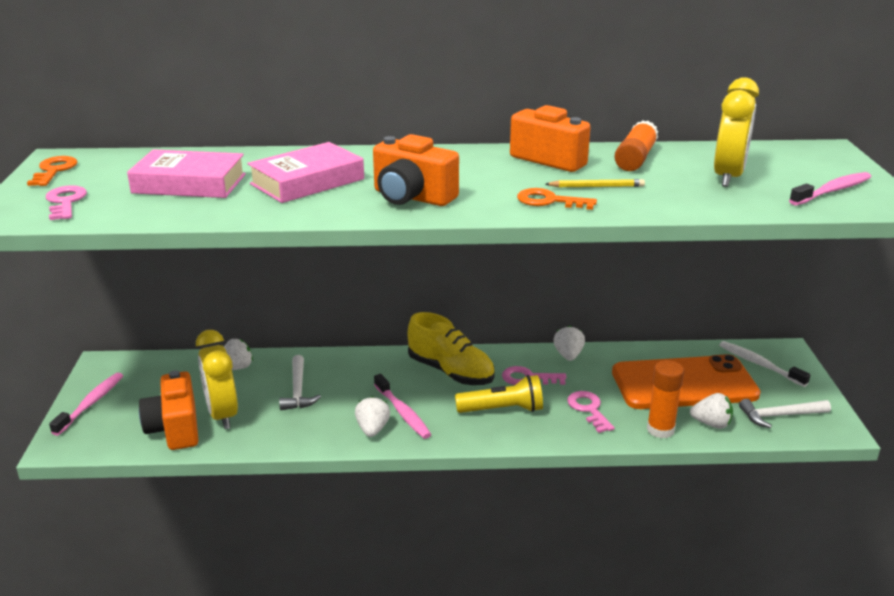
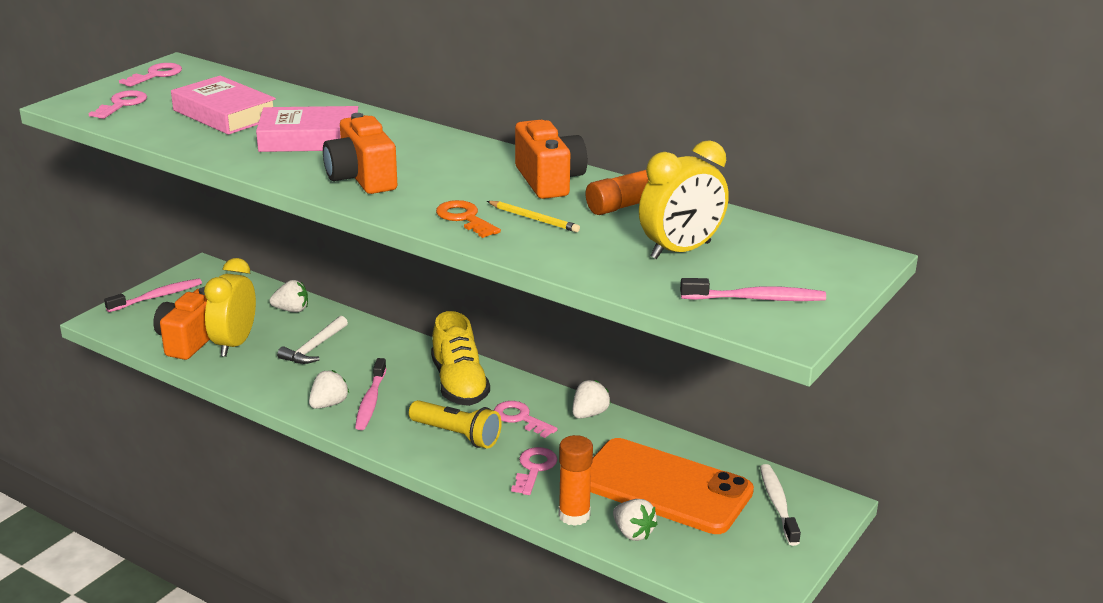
camera: 35 degrees right, 0 degrees up
(54, 170) = (156, 75): orange key -> pink key
(779, 416) = (716, 558): white hammer -> none

